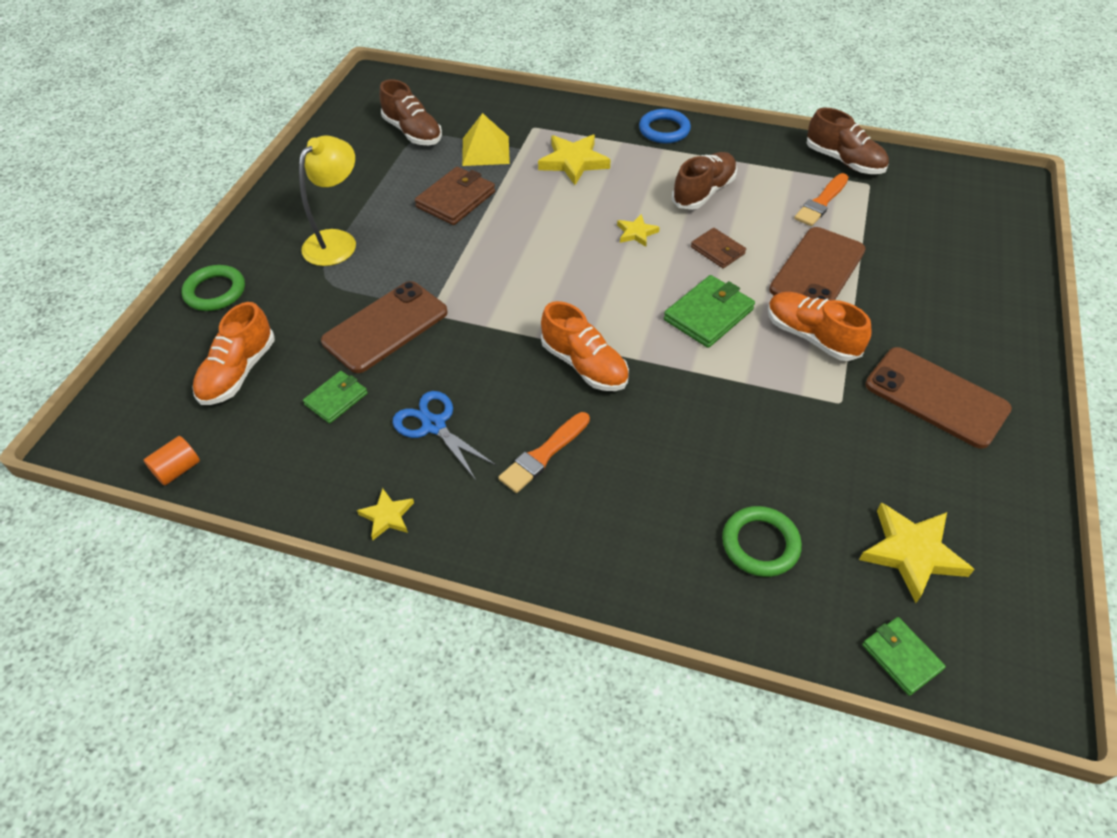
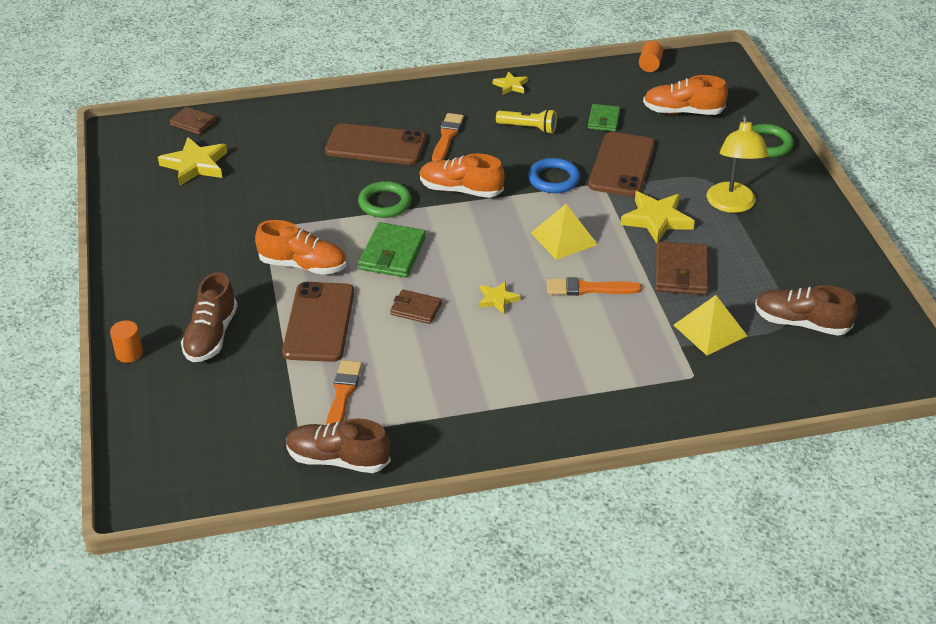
camera: 150 degrees right, 10 degrees down
(238, 372) = (682, 111): orange shoe -> orange shoe turned 75 degrees counterclockwise
(433, 425) = (528, 128): blue scissors -> yellow flashlight
(526, 267) = (564, 238): none -> yellow pyramid
(548, 214) = (588, 289): none -> orange brush
(573, 162) = (614, 350): yellow star -> yellow star (656, 220)
(664, 130) = (556, 427): blue ring -> blue ring (553, 179)
(703, 192) = (464, 364): brown shoe -> brown shoe (211, 336)
(760, 544) = (288, 141): green ring -> green ring (385, 203)
(901, 657) = (193, 123): green wallet -> brown wallet
(936, 397) = (194, 255): brown phone -> brown phone (375, 145)
(1020, 305) = (129, 353): none -> orange cylinder

